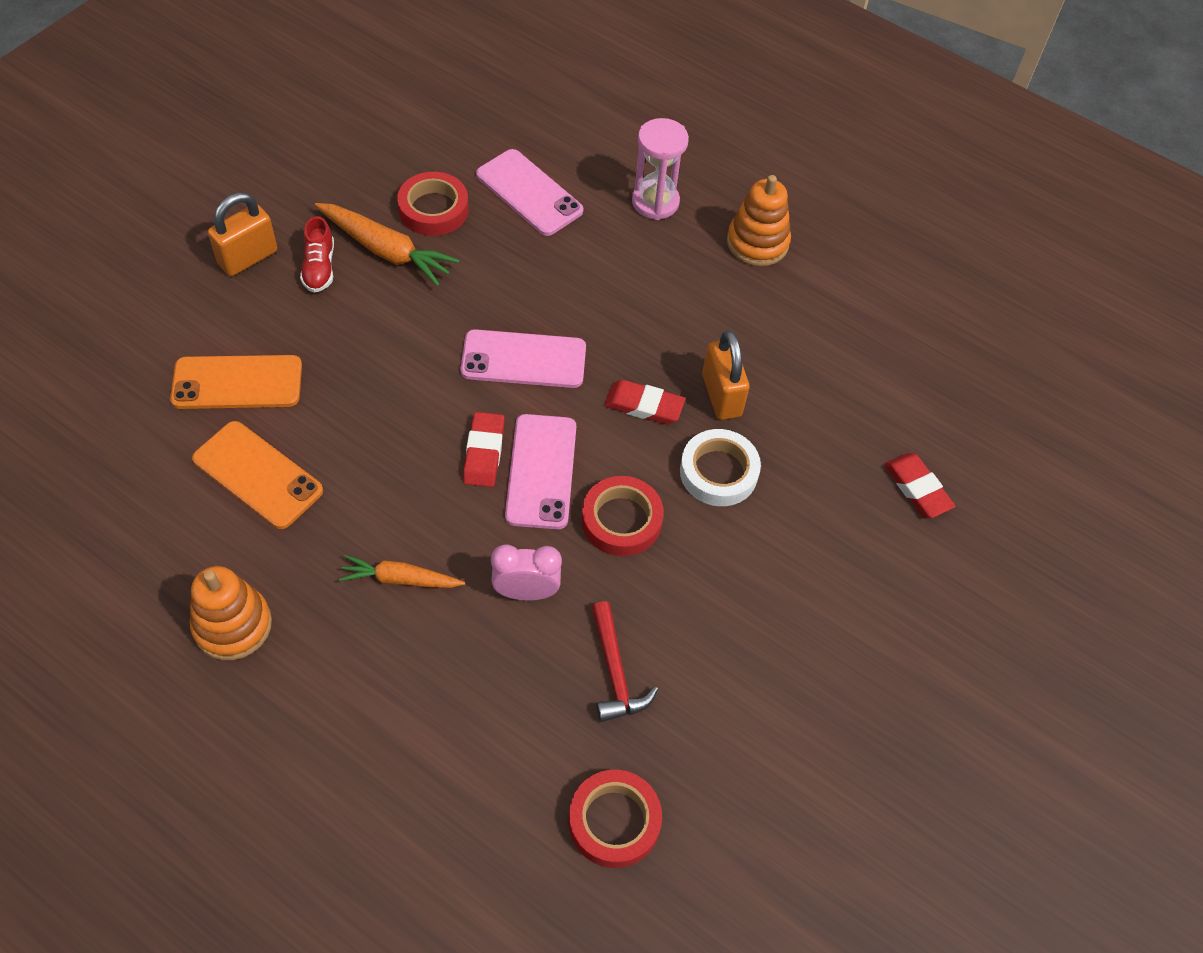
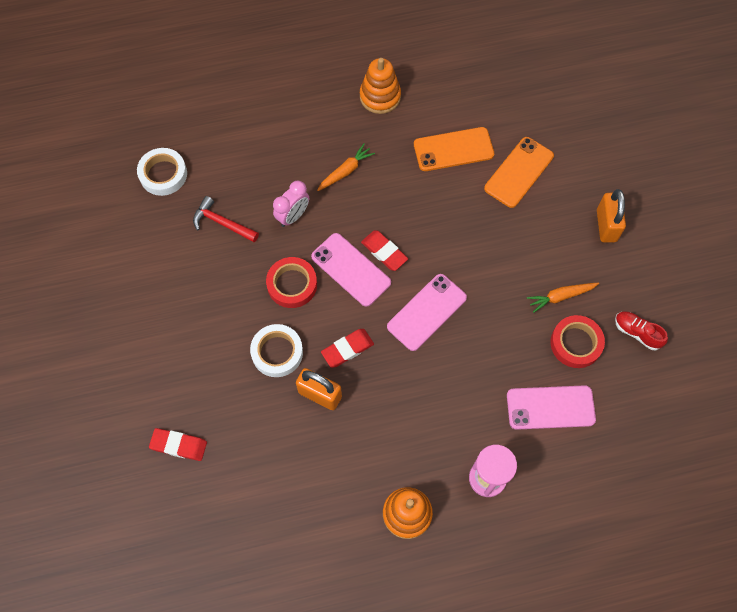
camera: 135 degrees right, 10 degrees up
(319, 268) = (572, 255): red shoe -> red shoe (637, 333)
(386, 251) = (560, 297): orange carrot -> orange carrot, size x0.65
(614, 821) = (163, 174): red tape -> white tape

